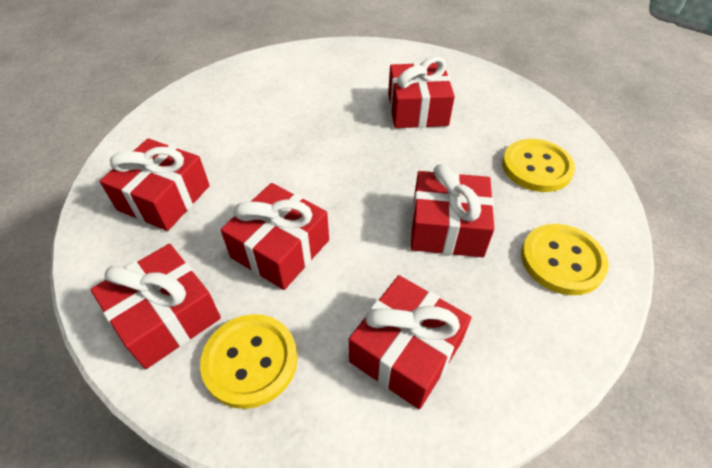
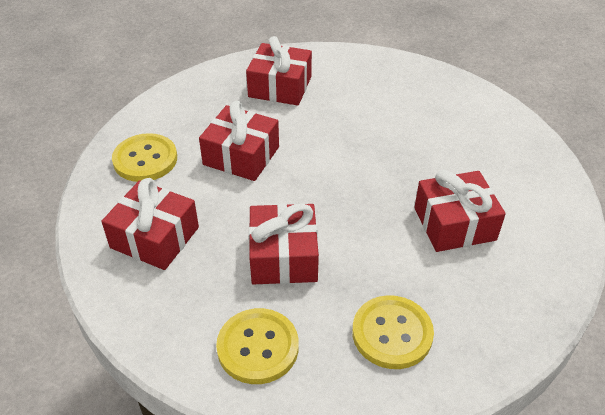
camera: 80 degrees right, 5 degrees down
(166, 316) = (176, 115): red gift -> none

